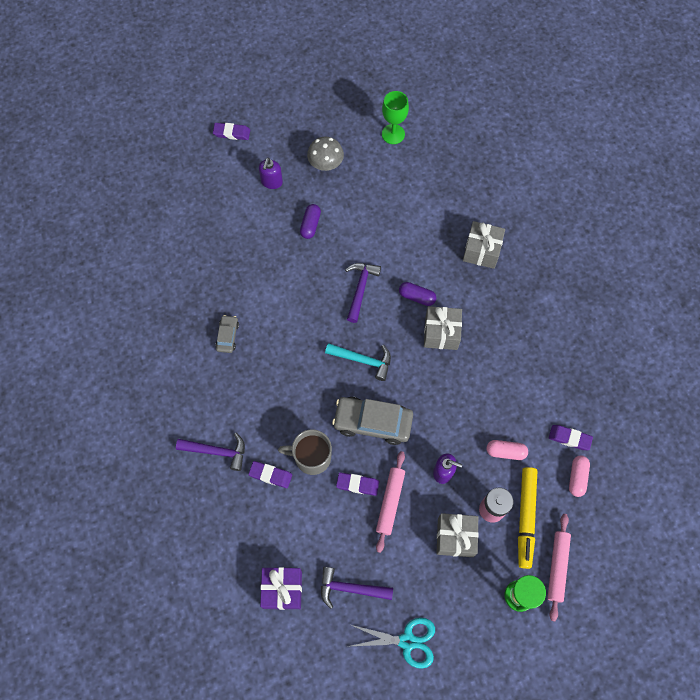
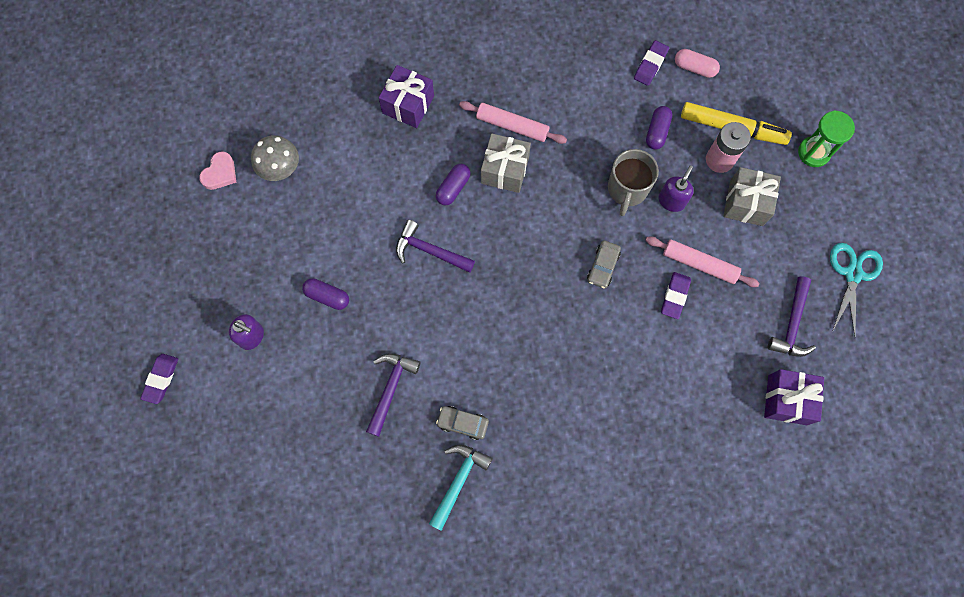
camera: 80 degrees left, 5 degrees up
(217, 451) = (613, 455): purple hammer -> purple hammer (391, 388)
(270, 475) = (651, 394): purple eraser -> none
(311, 457) = (635, 343): grey mug -> grey mug (627, 189)
(326, 164) = (242, 263): grey mushroom -> grey mushroom (280, 168)
(363, 360) = (524, 263): turquoise hammer -> turquoise hammer (459, 481)
(372, 422) = (603, 266): grey car -> grey car, size x0.52
(393, 134) = (220, 173): green goblet -> pink heart
(481, 251) = (408, 104): grey gift -> purple gift
(505, 452) = (657, 132): pink capsule -> purple capsule
(557, 567) = (787, 109): pink rolling pin -> pink rolling pin (512, 126)

